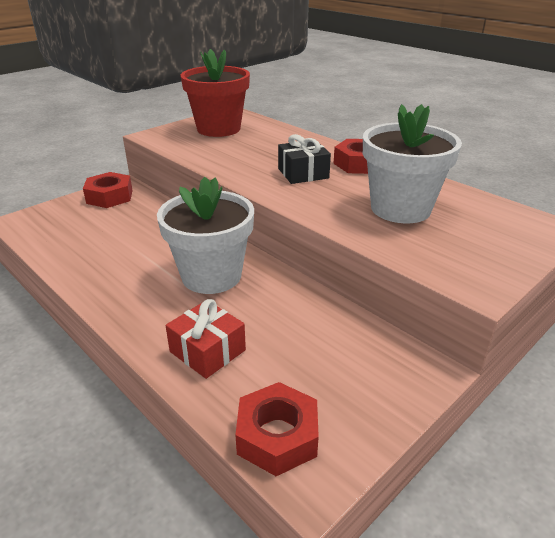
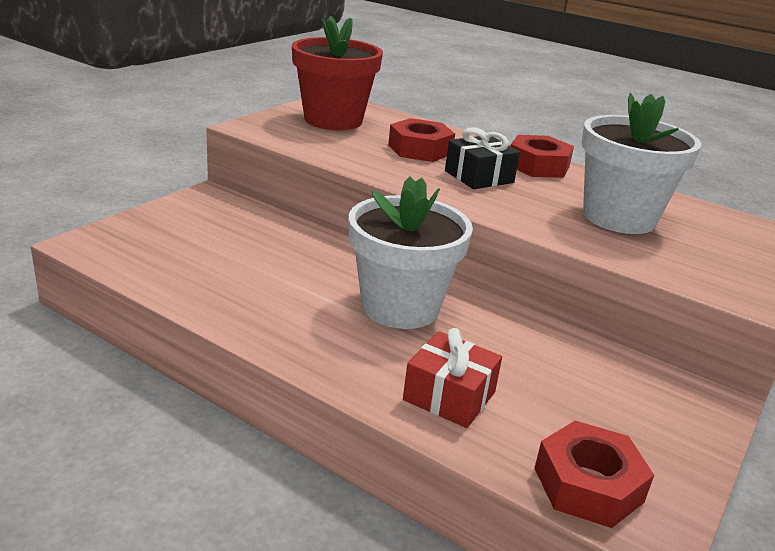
camera: 15 degrees left, 5 degrees down
(110, 196) = (200, 209): red nut -> red nut (420, 149)

